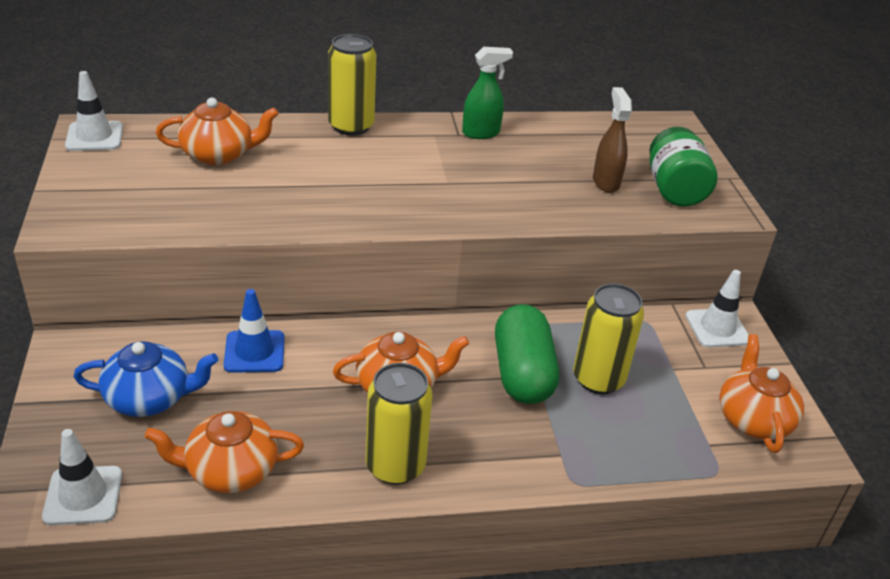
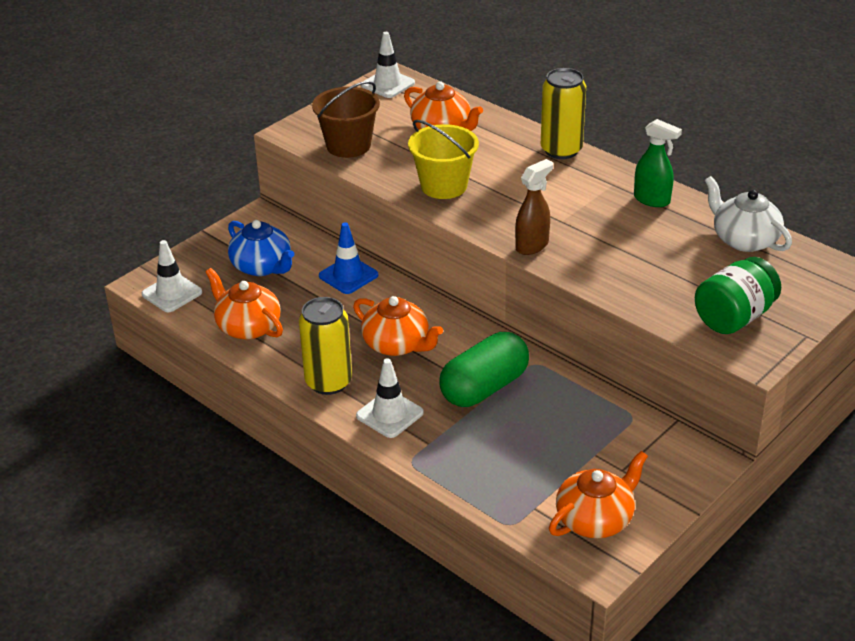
camera: 55 degrees right, 0 degrees up
(148, 211) = (348, 145): none -> brown bucket
(305, 203) = (444, 186): none -> yellow bucket
(584, 131) = (744, 239): none -> white teapot
(598, 379) = (529, 424): yellow can -> none
(606, 182) = (685, 282): brown spray bottle -> brown spray bottle (532, 246)
(717, 328) = (682, 456): white traffic cone -> white traffic cone (389, 414)

